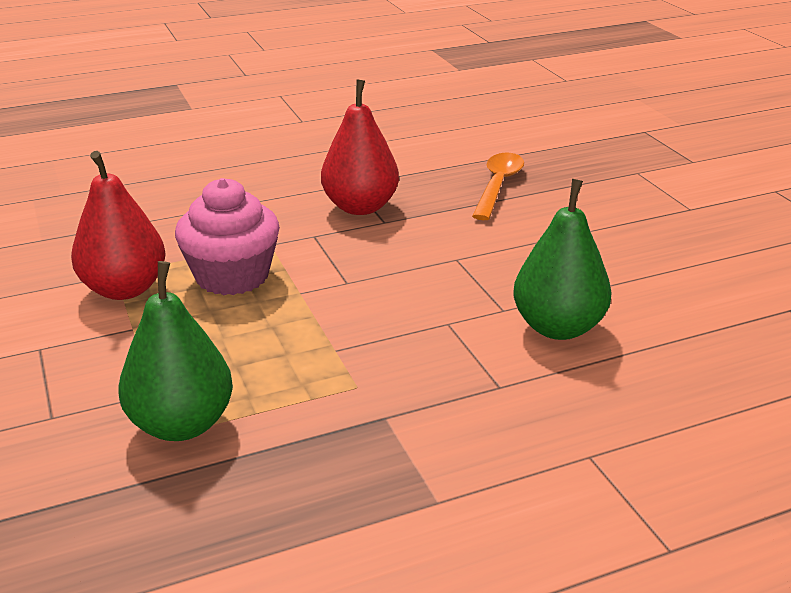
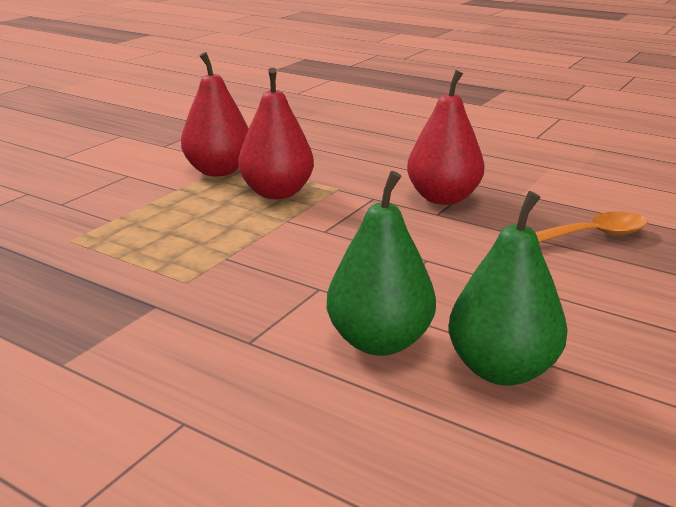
camera: 55 degrees right, 5 degrees down
(182, 424) = (83, 240): green pear -> green pear (502, 370)
(232, 276) = (277, 193): pink cupcake -> red pear

